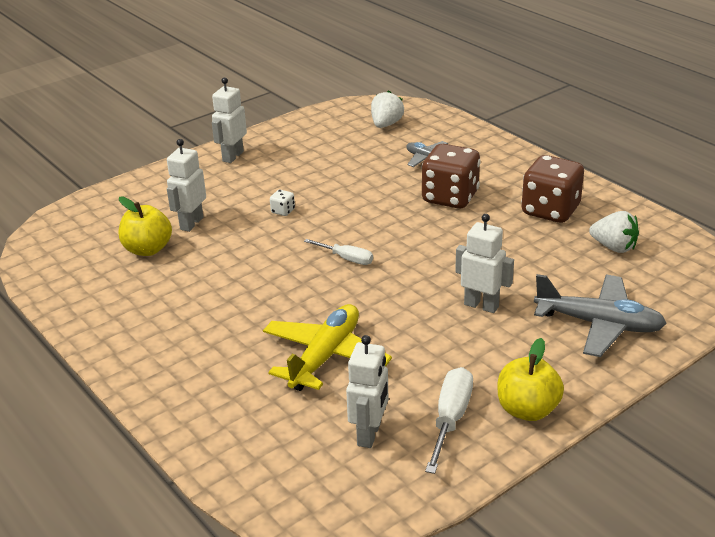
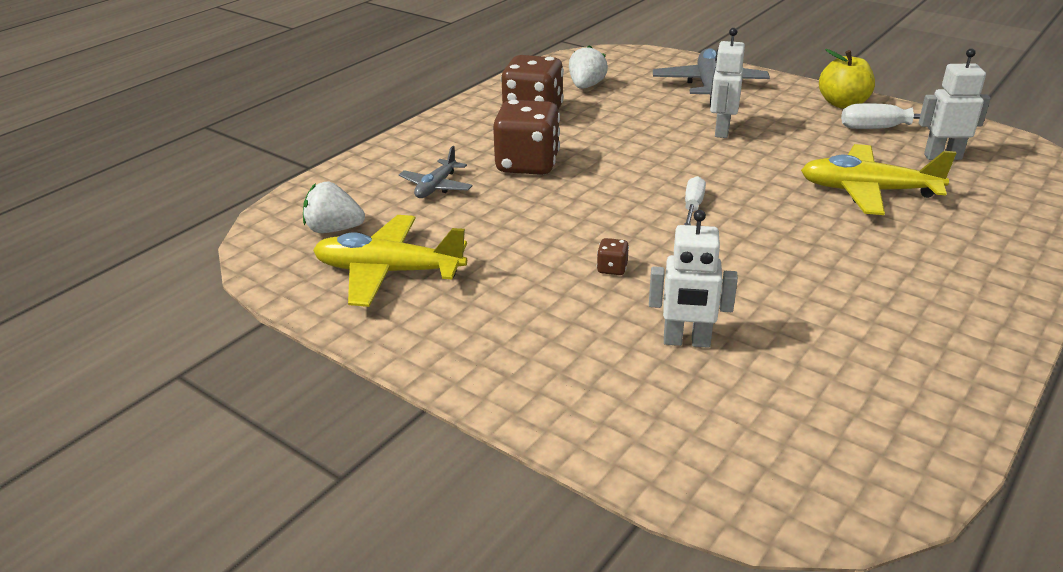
camera: 105 degrees left, 0 degrees up
(148, 249) = (779, 364): yellow apple -> none
(232, 156) = (464, 352): white robot -> none
(283, 211) = (612, 269): white dice -> brown dice
(325, 139) = (389, 272): none -> yellow plane

